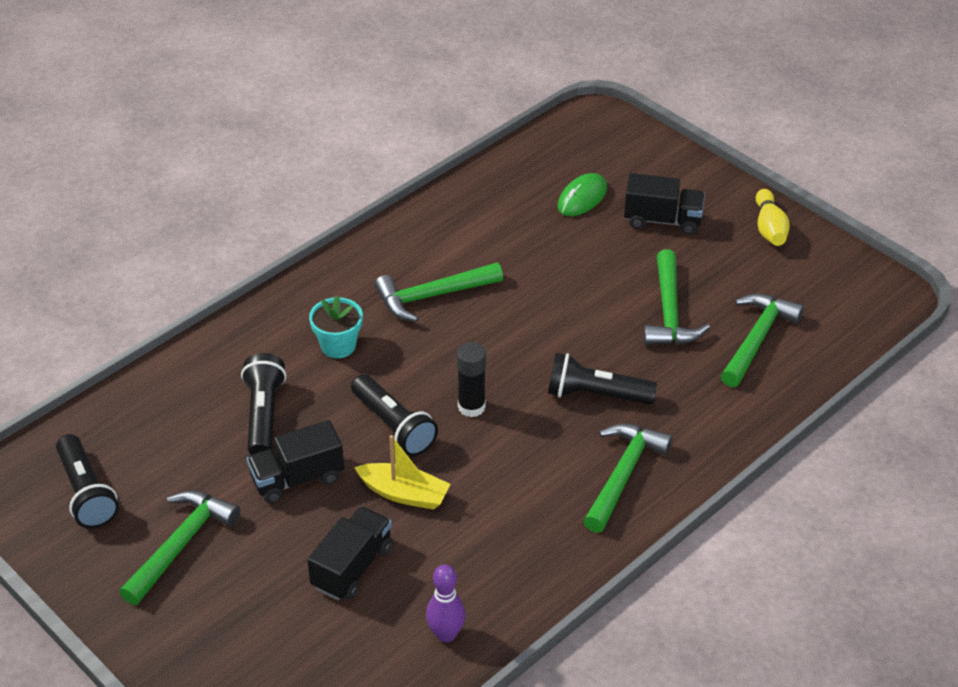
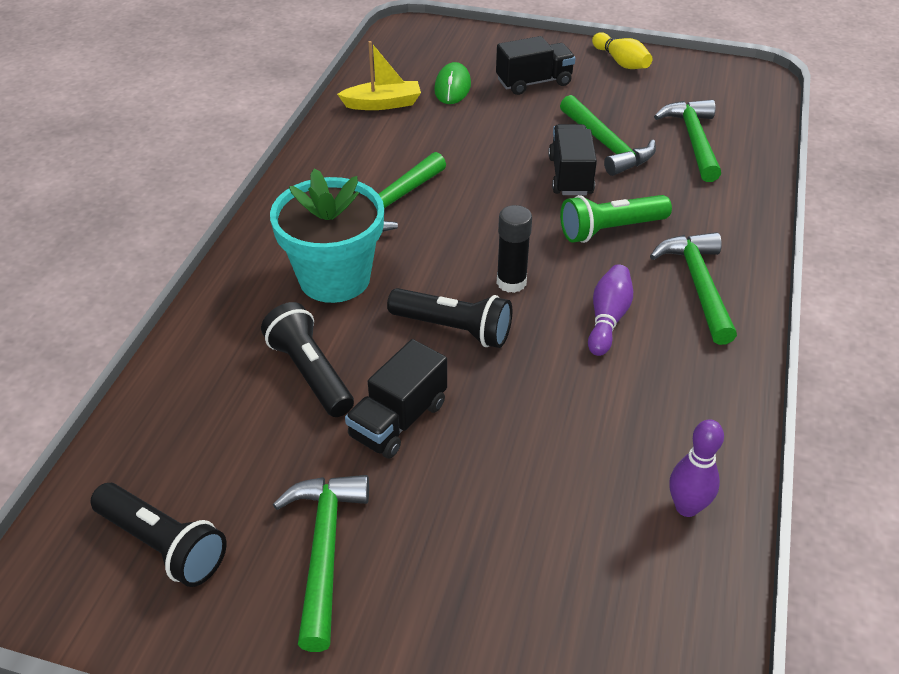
camera: 30 degrees left, 0 degrees up
(338, 345) = (334, 278): turquoise flower pot -> turquoise flower pot, size x1.81
(352, 567) = (532, 484): black truck -> black truck (570, 176)
(404, 494) = (520, 387): yellow boat -> yellow boat (383, 104)
(520, 470) = (607, 319): none -> purple bowling pin
(596, 395) = (610, 230): black flashlight -> green flashlight

